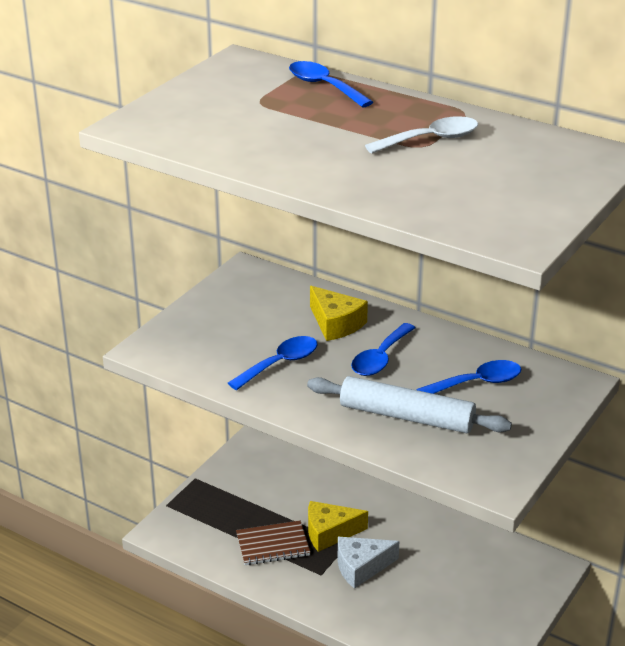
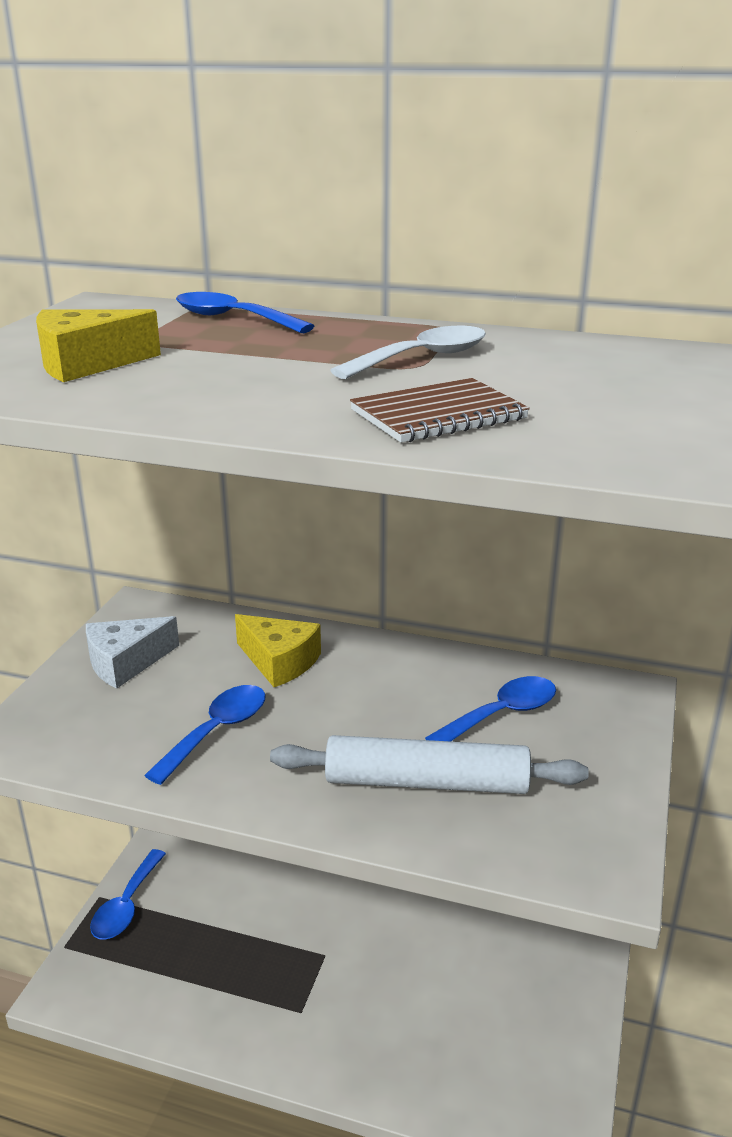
camera: 15 degrees left, 5 degrees down
(273, 545) = (224, 979): brown notebook -> brown notebook (438, 415)
(329, 533) = (297, 943): yellow cheese -> yellow cheese (87, 364)
(361, 567) = (352, 988): white cheese -> white cheese (126, 662)
(380, 358) = (357, 700): blue spoon -> blue spoon (126, 905)

